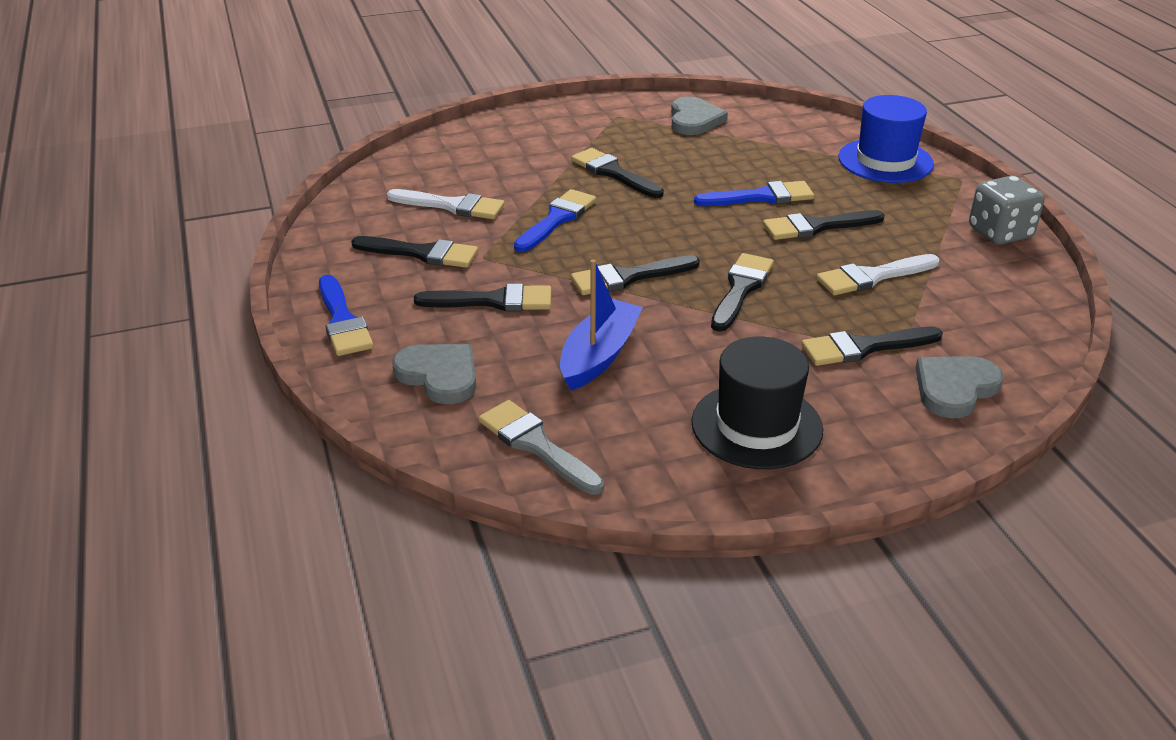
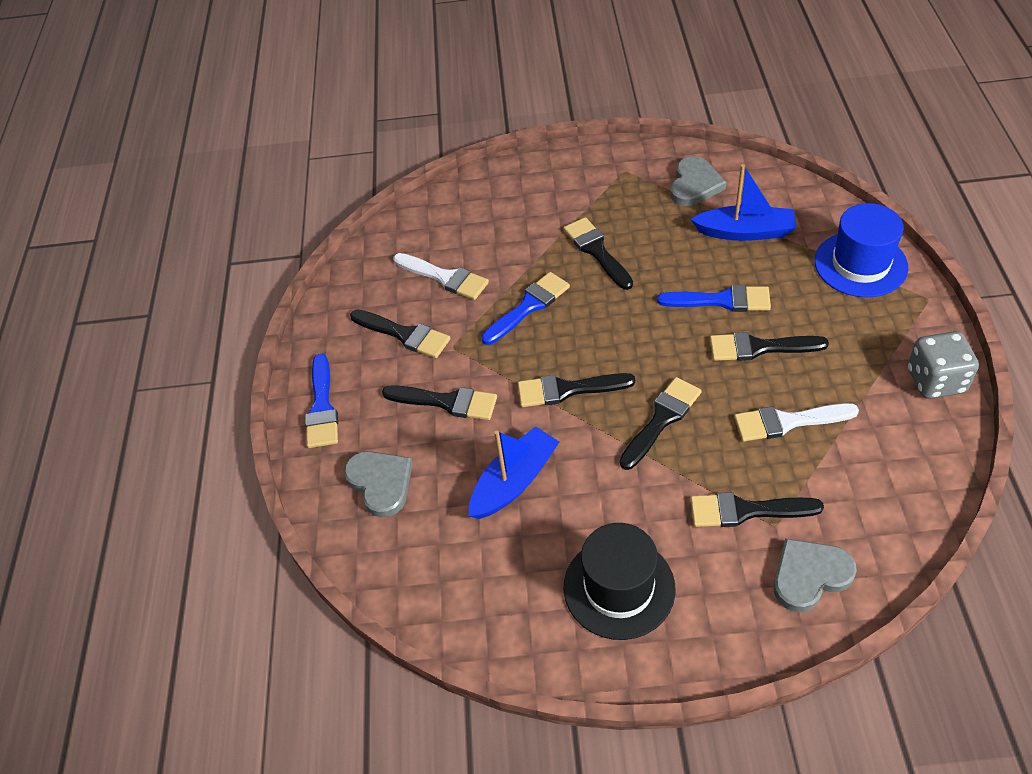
camera: 20 degrees right, 15 degrees up
(536, 445) = (434, 575): grey brush -> none
(761, 148) = (745, 232): none -> blue boat

